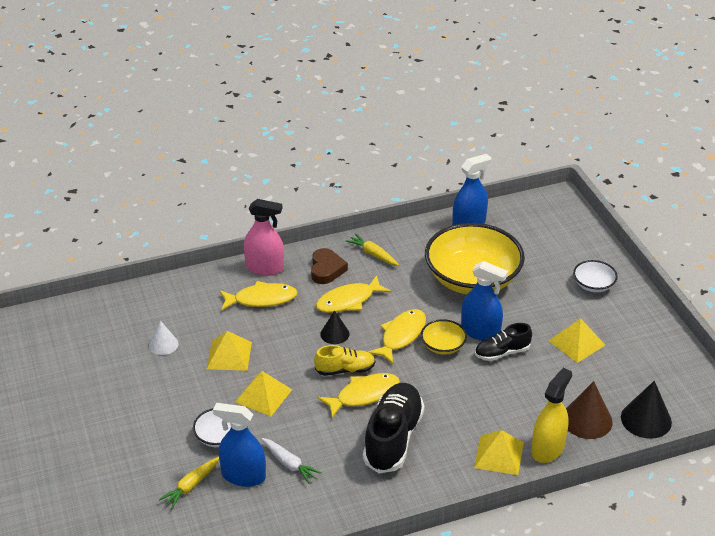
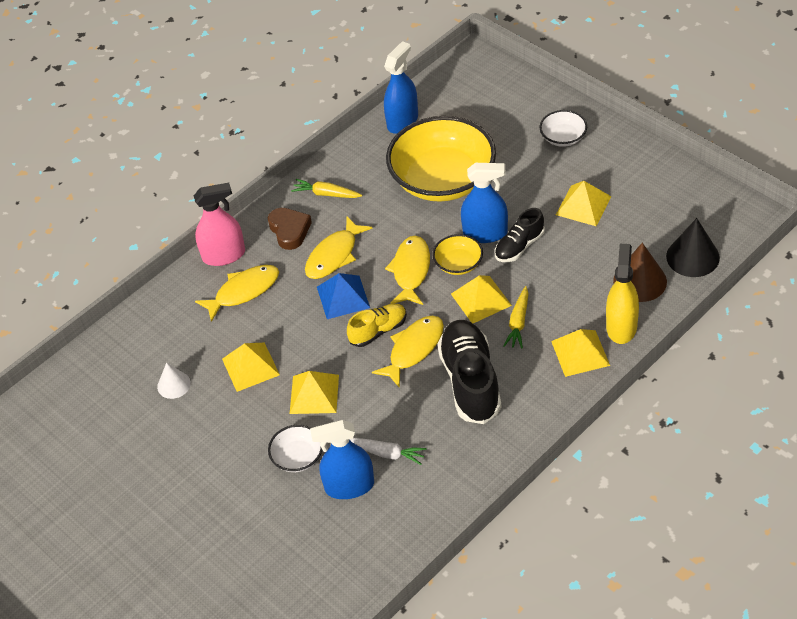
camera: 20 degrees left, 10 degrees up
(191, 486) = (304, 521): yellow carrot -> yellow carrot (518, 322)
(334, 334) = (343, 297): black cone -> blue pyramid
(443, 380) = (481, 299): none -> yellow pyramid

